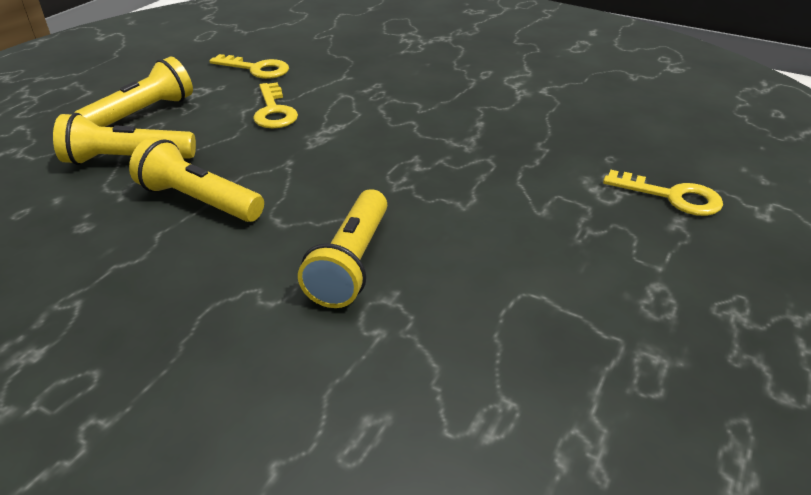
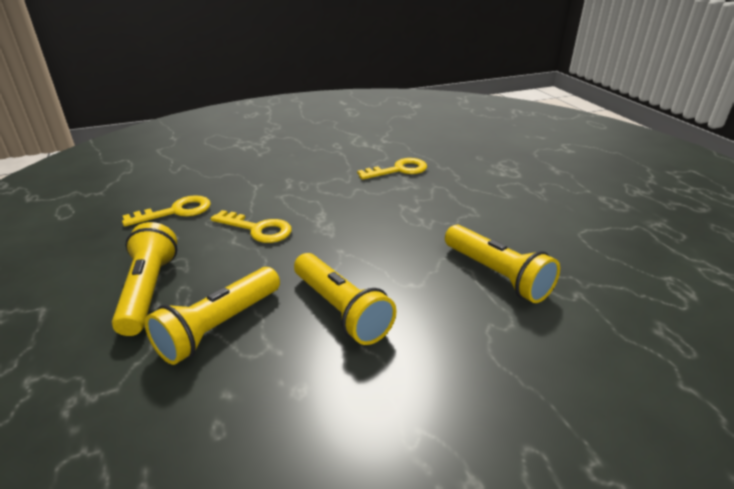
camera: 50 degrees left, 5 degrees down
(199, 201) = (341, 310): yellow flashlight -> yellow flashlight turned 105 degrees counterclockwise
(672, 197) = (532, 160): yellow key -> yellow key (399, 170)

